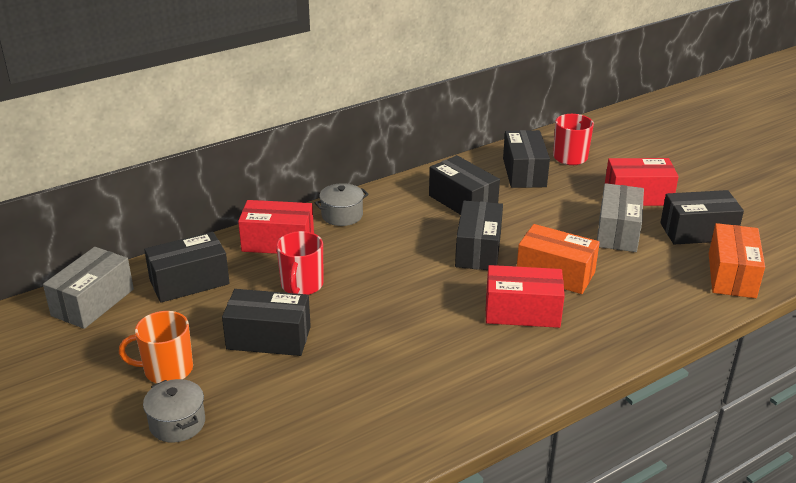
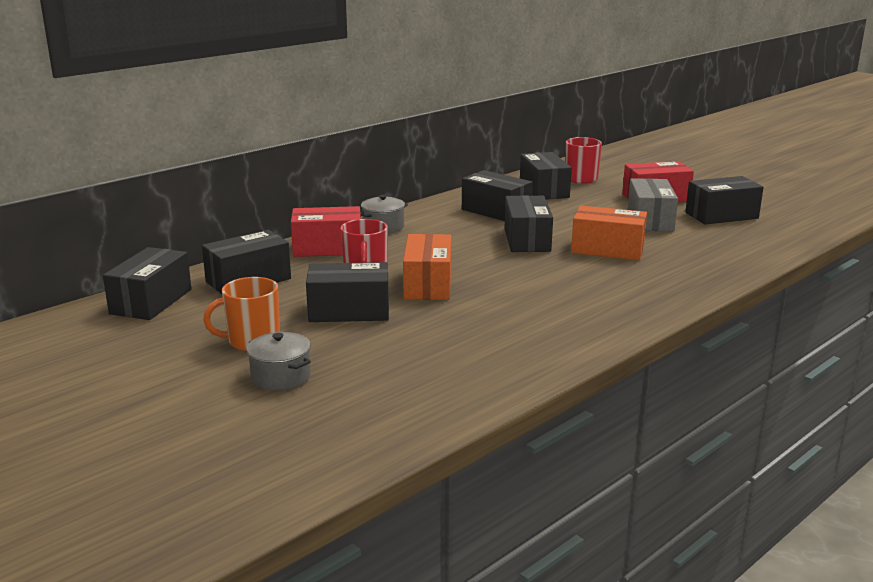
camera: 10 degrees left, 10 degrees down
(93, 302) = (151, 301): grey box -> black box
(522, 312) = (590, 275): red box -> none
(731, 275) = (767, 239): orange box -> orange box (428, 284)

